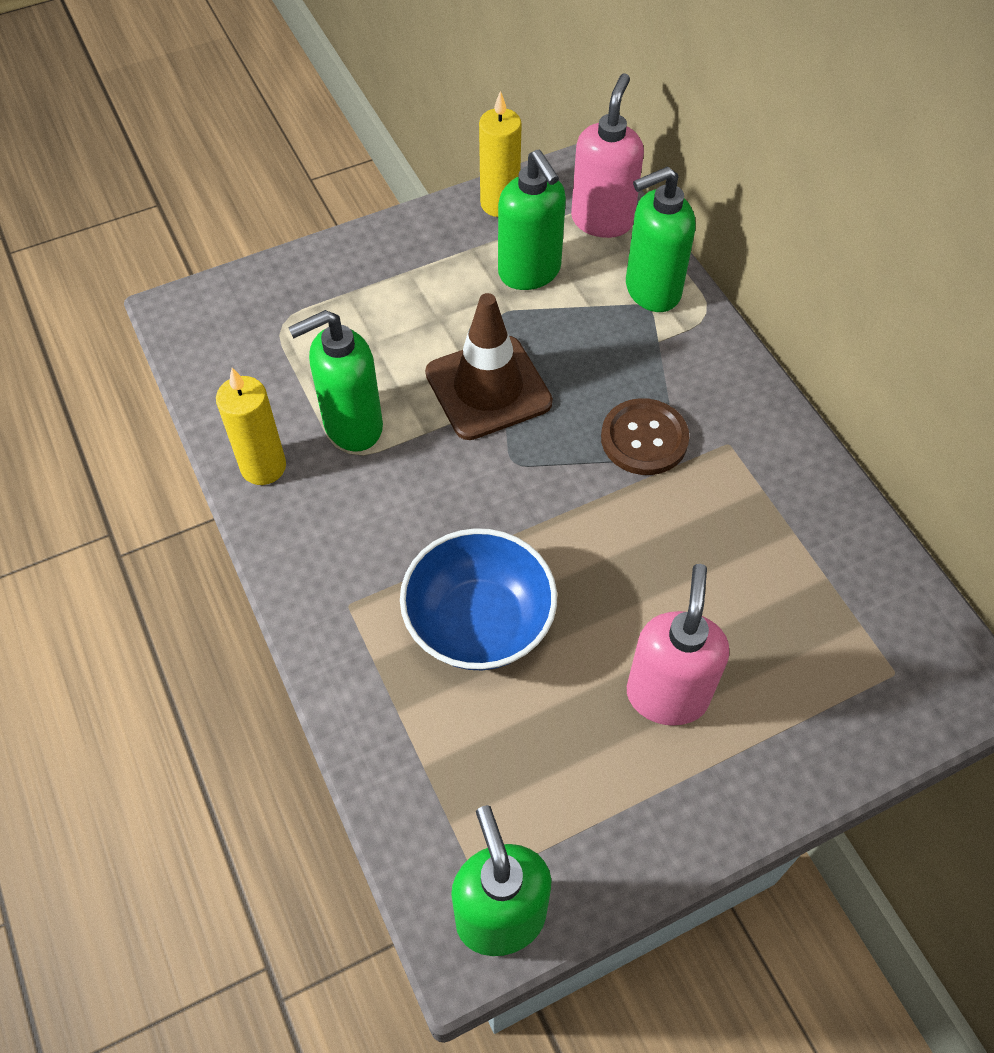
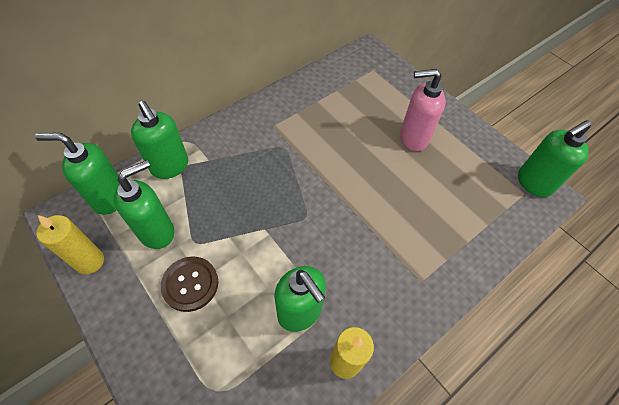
camera: 105 degrees left, 0 degrees up
(479, 623) = (407, 215): blue bowl -> none
(488, 388) = (255, 238): brown traffic cone -> none
(602, 220) = (109, 198): pink soap dispenser -> green soap dispenser
(644, 439) = (277, 160): brown button -> brown button (190, 284)

